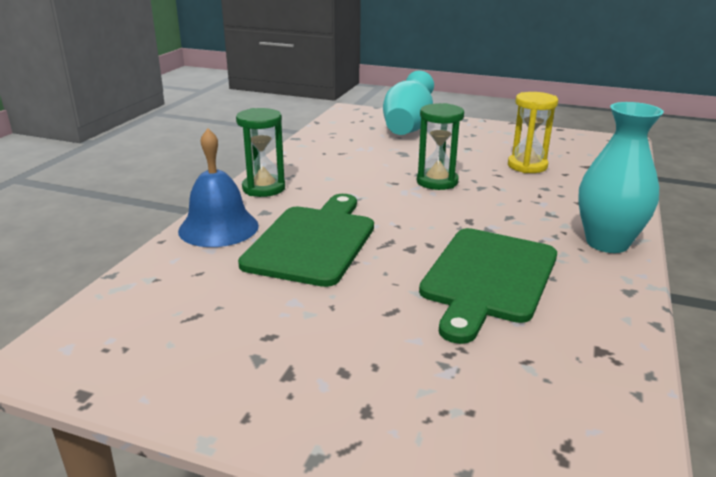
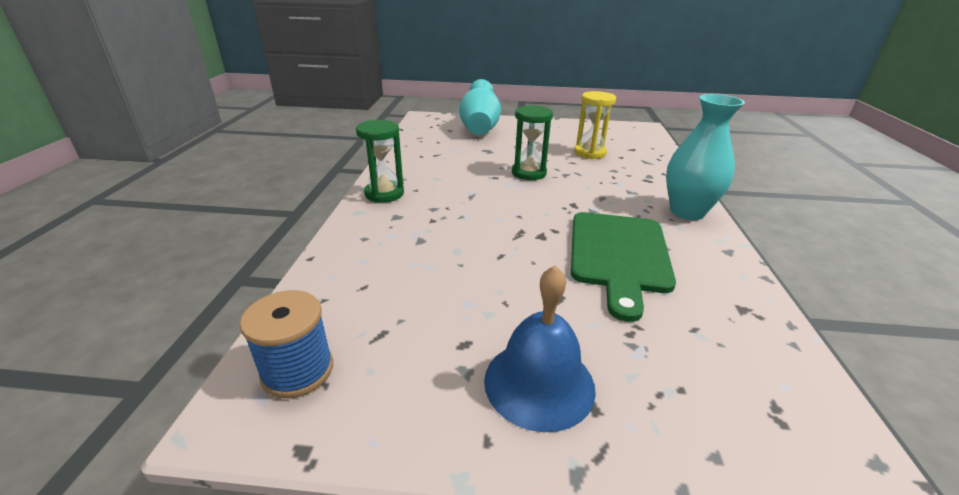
camera: 15 degrees left, 5 degrees up
(106, 334) = (297, 371): none -> blue spool
(218, 228) = (361, 237): blue bell -> blue bell (539, 383)
(313, 241) = (454, 240): green cutting board -> none

